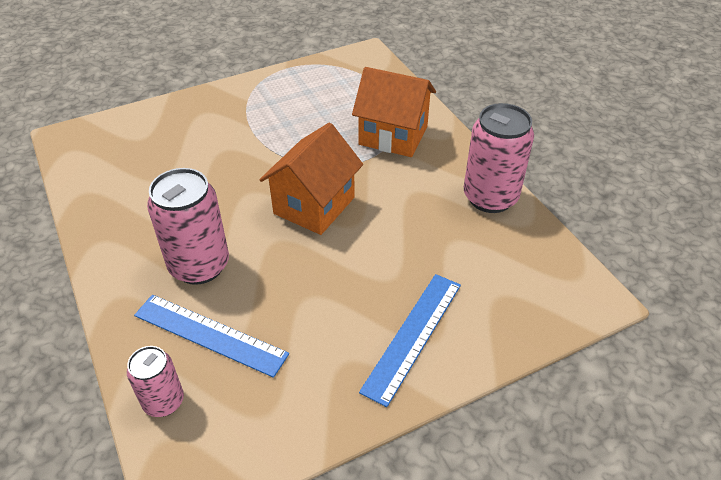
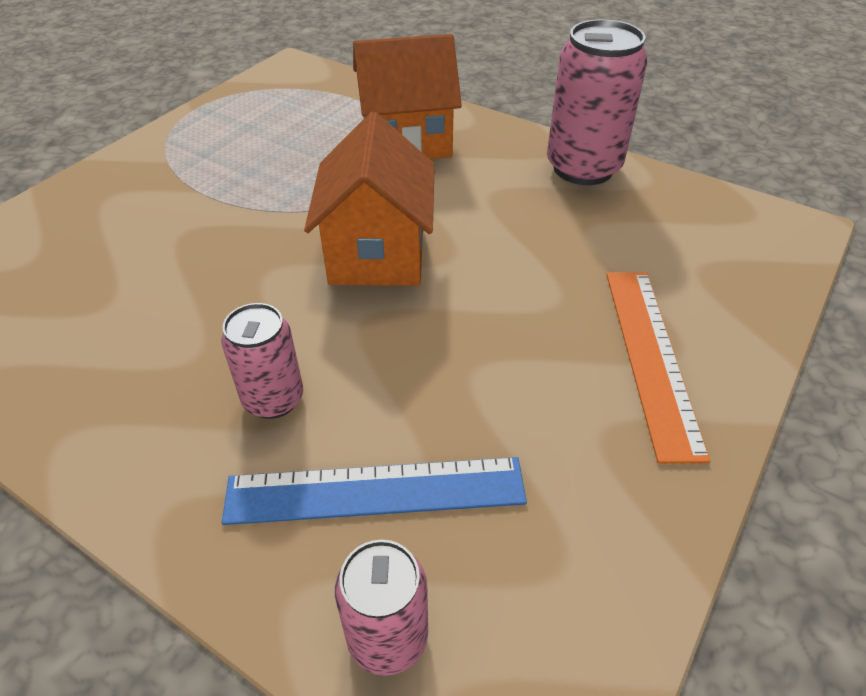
camera: 30 degrees left, 0 degrees up
(199, 265) = (273, 399): pink can -> pink can, size x0.58
(412, 336) = (651, 357): blue ruler -> orange ruler

